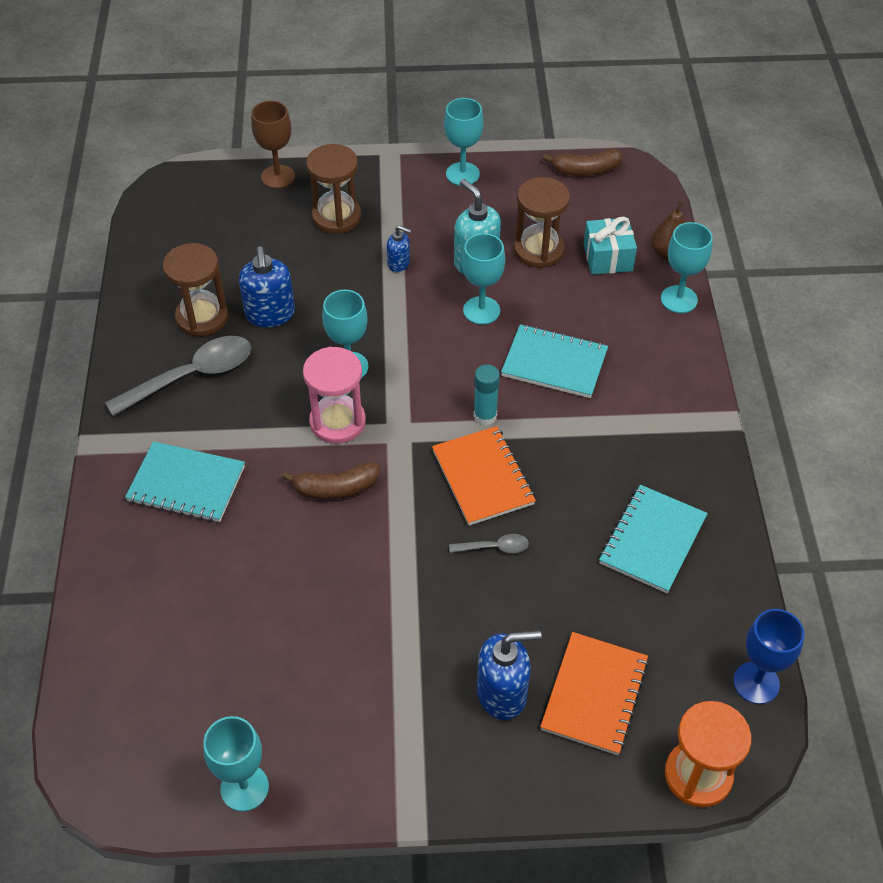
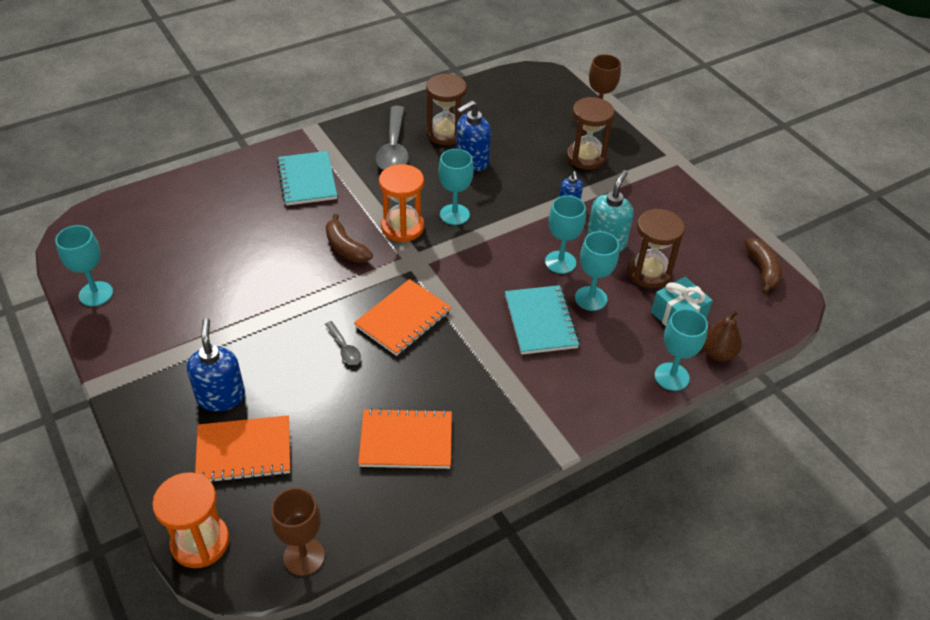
camera: 60 degrees right, 5 degrees down
(191, 376) = (394, 148): grey spoon -> grey spoon turned 60 degrees clockwise
(337, 422) = (402, 227): pink hourglass -> orange hourglass
(462, 174) = (688, 203): turquoise goblet -> turquoise goblet (591, 298)
(485, 416) = (461, 300): turquoise glue stick -> none
(502, 693) = (221, 396): blue soap dispenser -> blue soap dispenser turned 150 degrees counterclockwise
(586, 170) = (762, 270): brown banana -> brown banana turned 150 degrees counterclockwise
(652, 540) = (406, 441): turquoise notebook -> orange notebook
(756, 683) = (304, 556): blue goblet -> brown goblet

